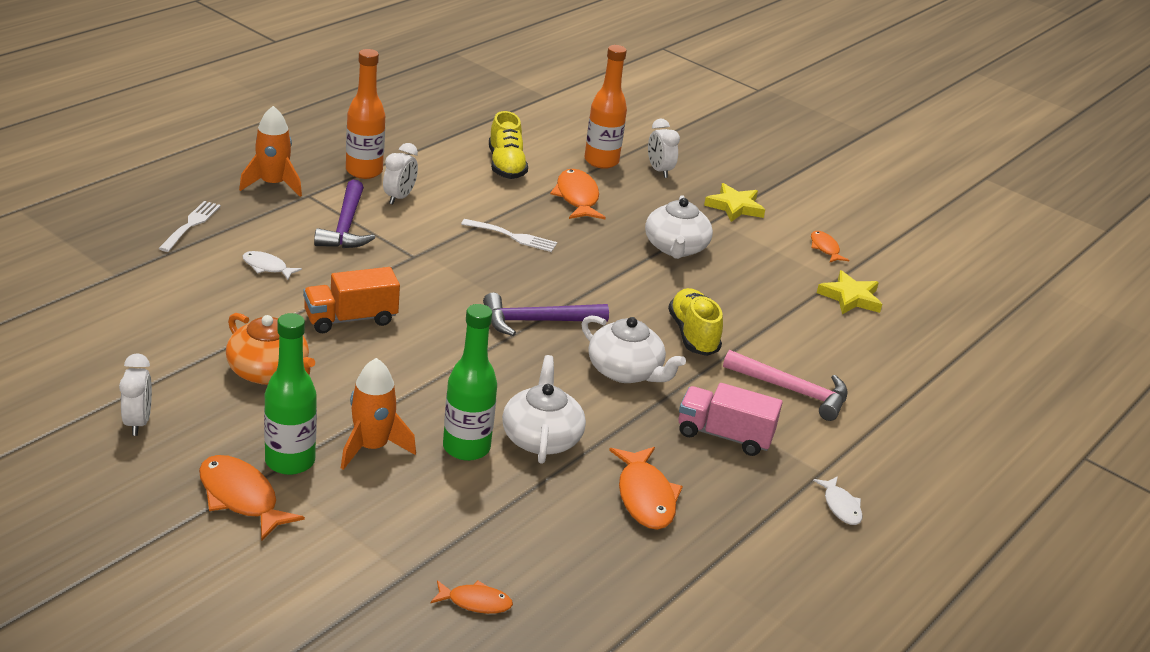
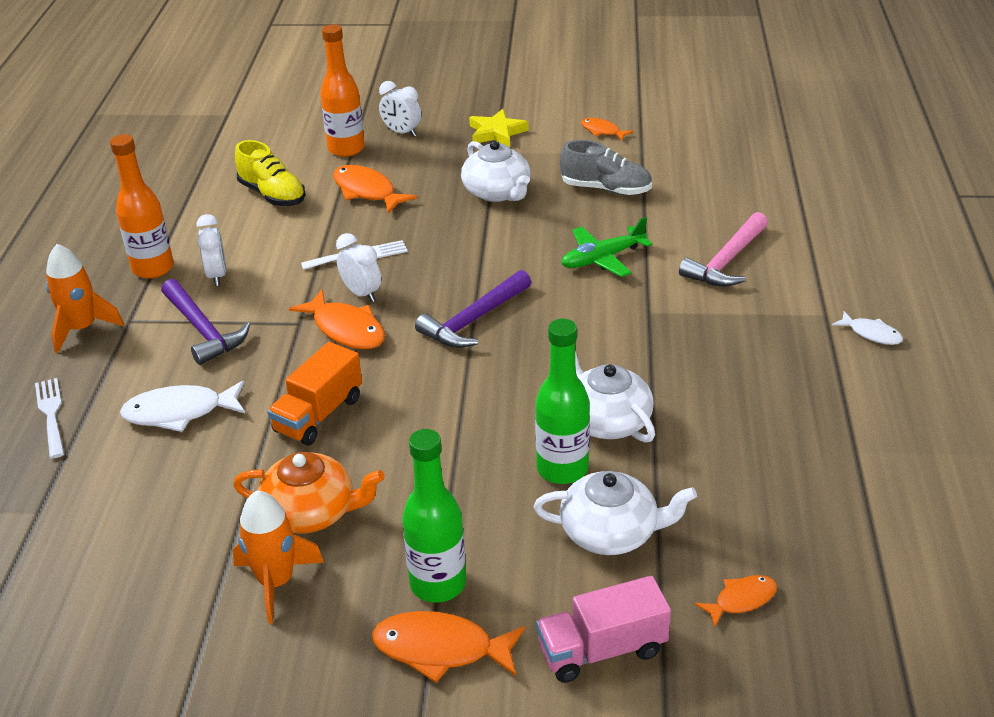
camera: 30 degrees left, 5 degrees up
(138, 422) = (253, 644): white clock -> white clock (361, 293)
(267, 267) = (180, 412): white fish -> white fish, size x1.71
(372, 447) = (488, 522): orange rocket -> orange rocket (276, 582)
(625, 371) = (594, 321): white teapot -> white teapot (611, 532)
(645, 497) = (741, 418): orange fish -> orange fish (346, 329)
(693, 335) = (602, 258): yellow shoe -> green plane
(724, 435) = (728, 329): pink truck -> pink truck (602, 650)
(767, 290) = (606, 189): none -> grey shoe
(793, 391) = (726, 261): pink hammer -> pink hammer turned 135 degrees clockwise
(850, 297) = (669, 161): yellow star -> none

